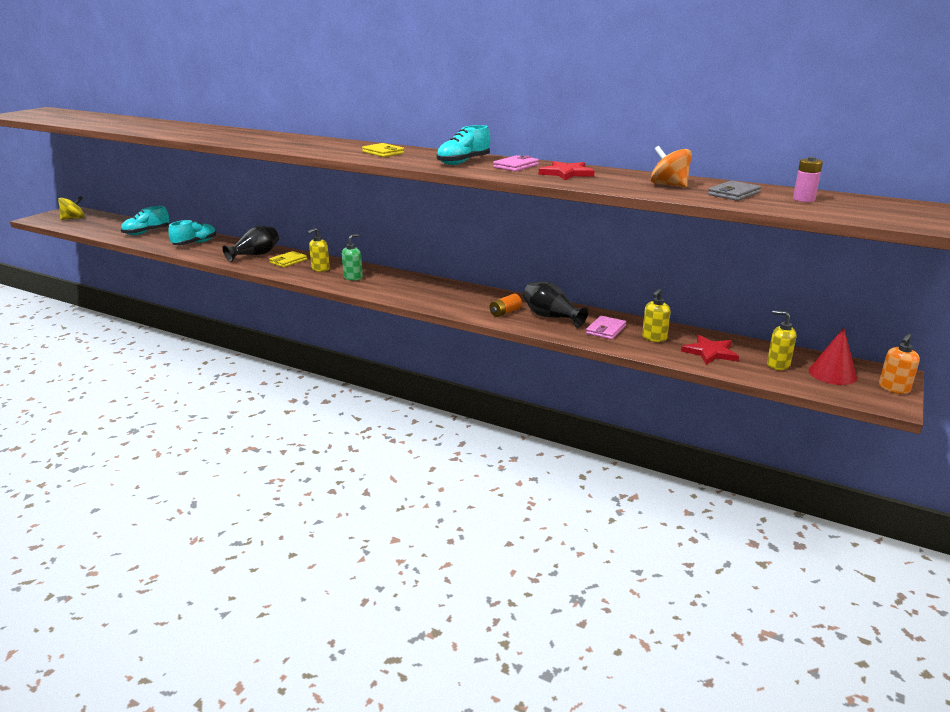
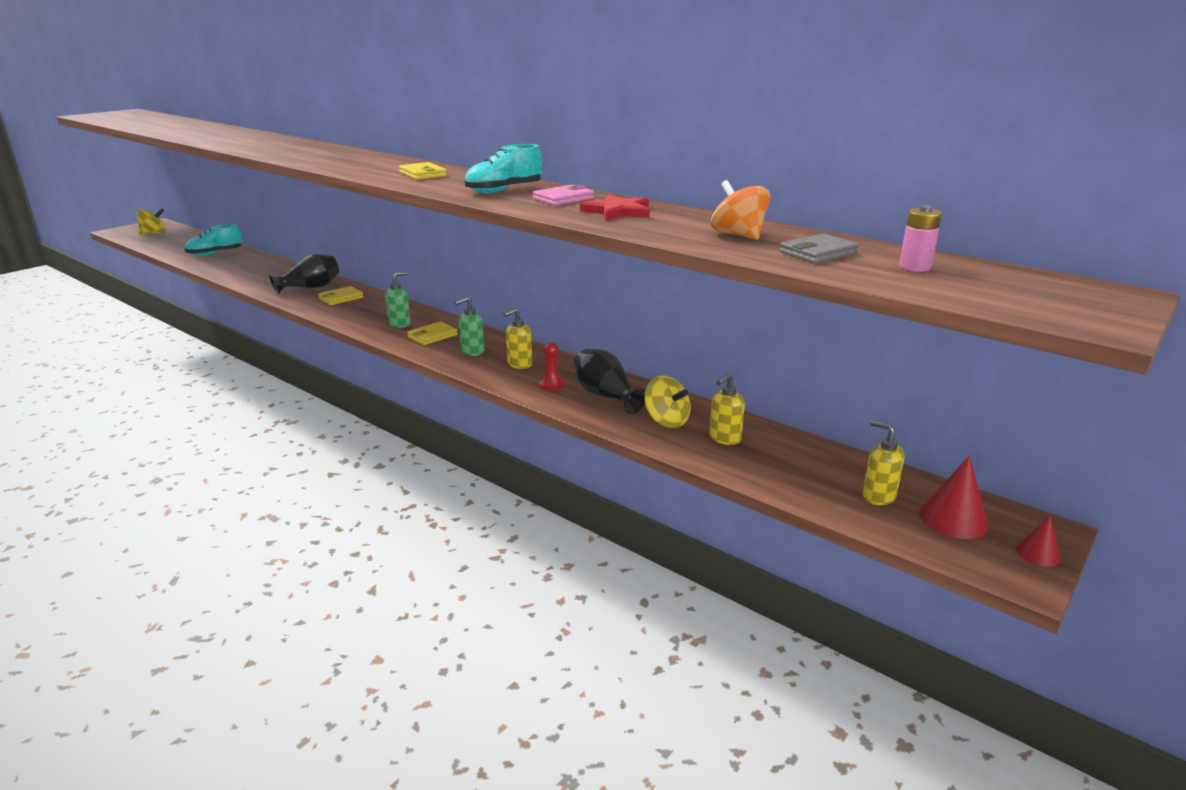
camera: 10 degrees right, 0 degrees up
(195, 243) = (256, 270): turquoise shoe -> none
(320, 269) = (370, 310): yellow soap dispenser -> yellow soap dispenser (519, 364)
(387, 284) = (432, 336): none -> yellow wallet
(427, 294) = (472, 351): none -> green soap dispenser
(505, 312) = (551, 385): orange battery -> red pawn
(606, 330) = (666, 421): pink wallet -> yellow spinning top
(710, 352) = (791, 467): red star -> none
(893, 388) = (1038, 553): orange soap dispenser -> red cone

